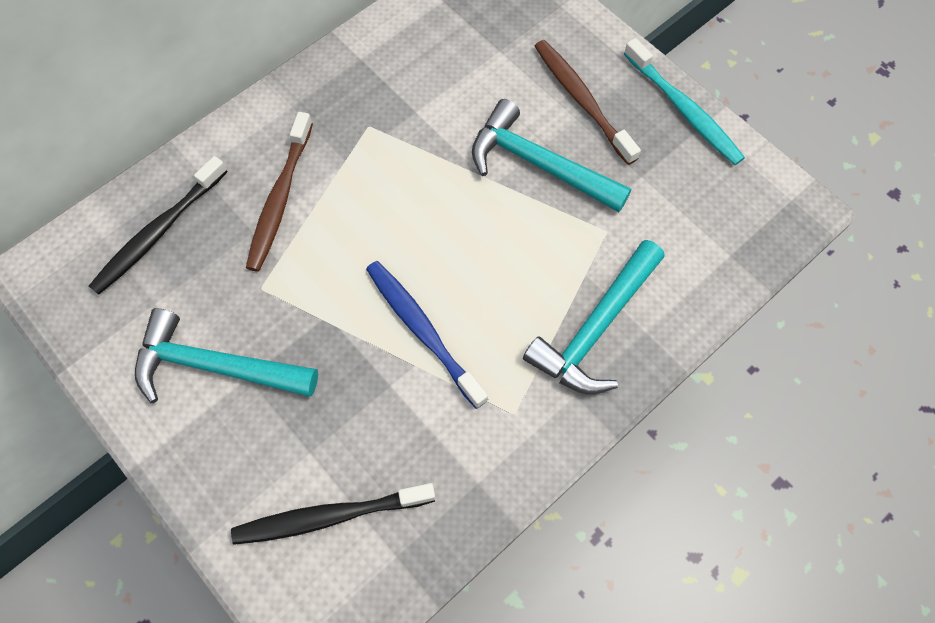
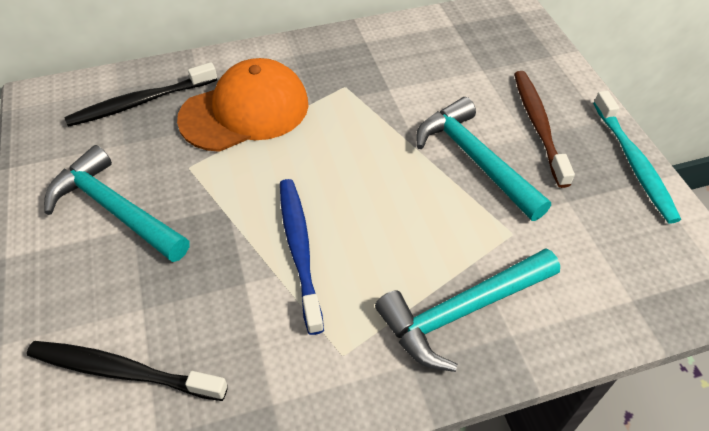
camera: 25 degrees right, 15 degrees down
(280, 198) = (245, 111): brown toothbrush -> orange cap

